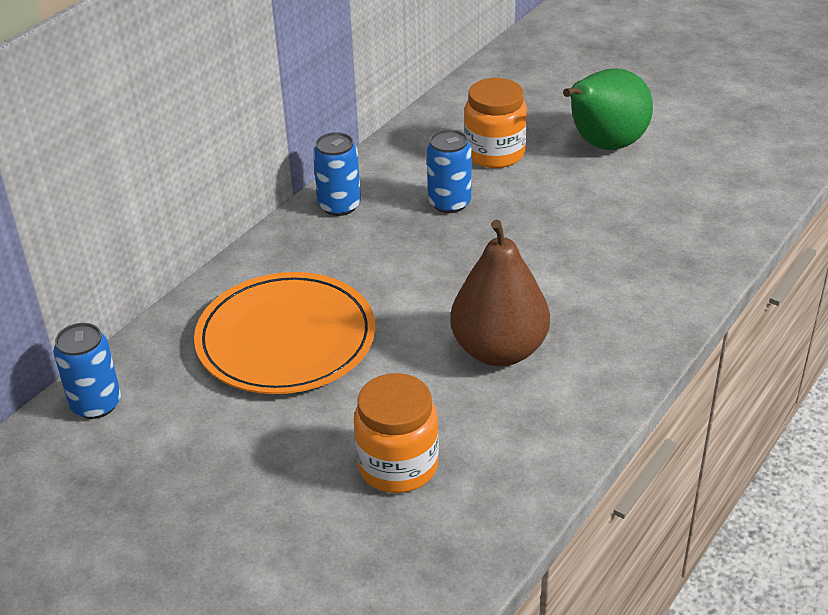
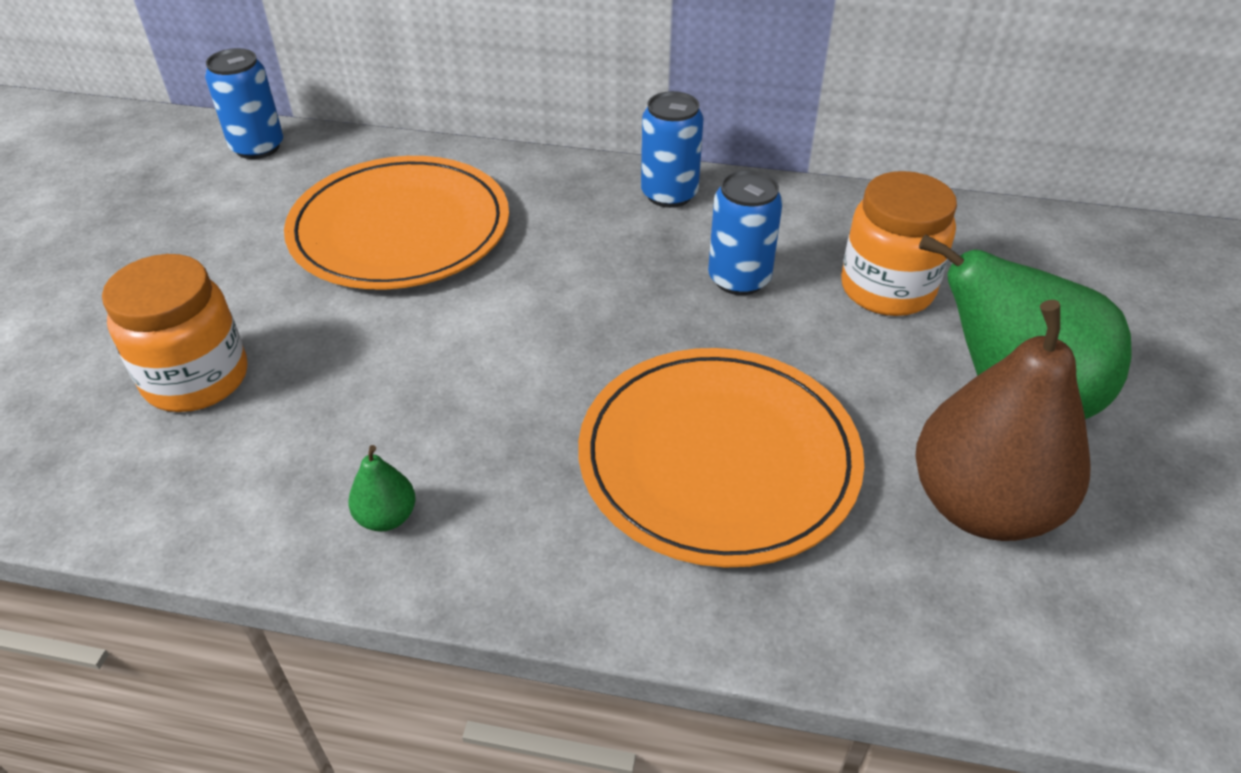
camera: 65 degrees right, 5 degrees up
(499, 350) = (445, 410): brown pear -> brown pear (981, 506)
(578, 390) = (387, 517): none -> green pear
(596, 254) = (718, 458): none -> orange plate

